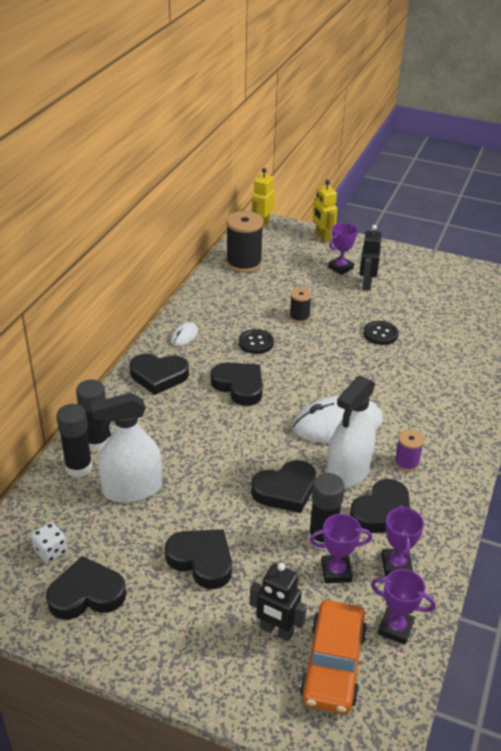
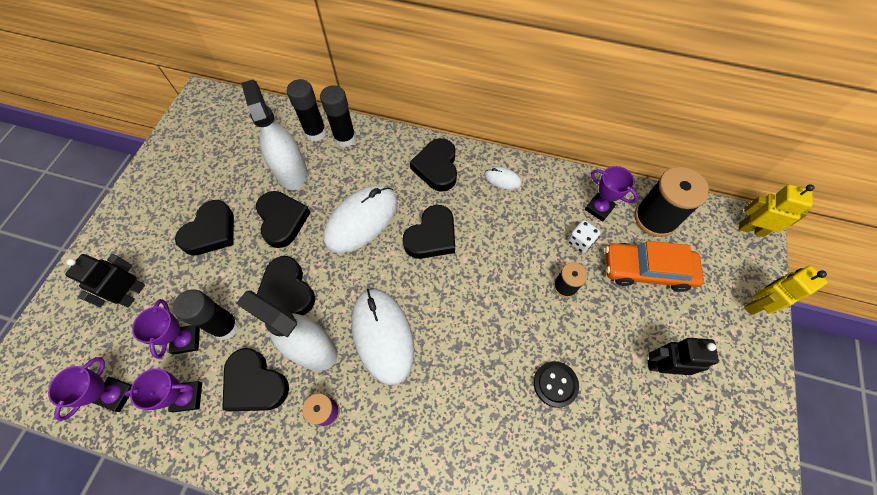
camera: 85 degrees right, 25 degrees up
(51, 551) = (230, 134): white dice -> white dice (580, 241)
(86, 594) = (188, 162): black heart -> black heart (282, 220)
(211, 433) = (361, 220): none -> white mouse
(256, 343) = (506, 245): black button -> none
(333, 664) = (92, 340): orange car -> orange car (647, 270)
(340, 268) = (689, 330): purple trophy -> purple trophy (599, 208)

